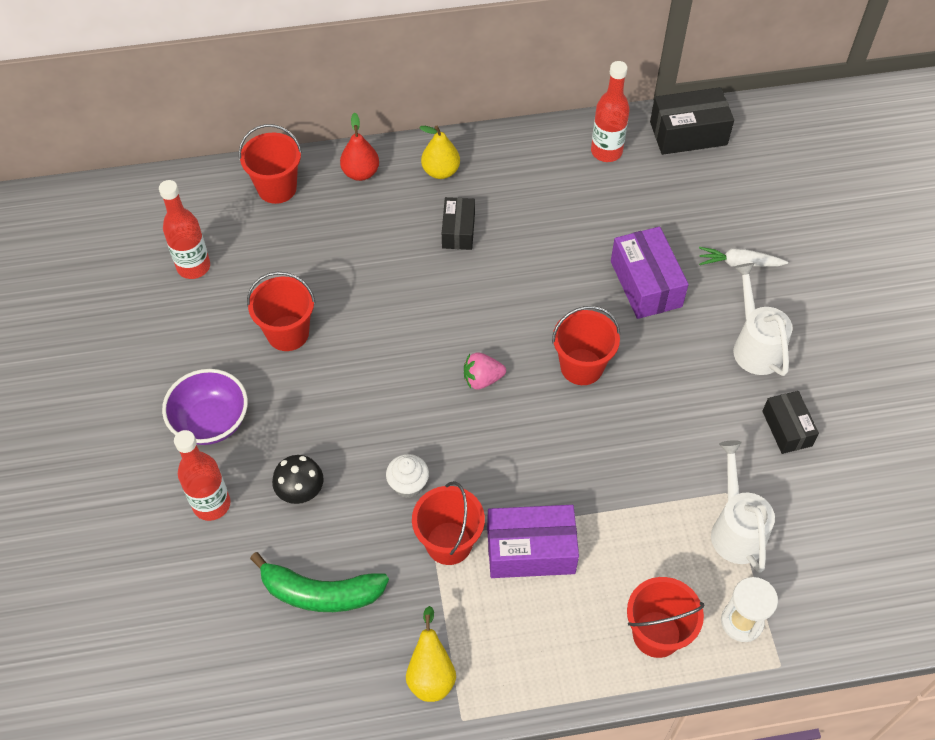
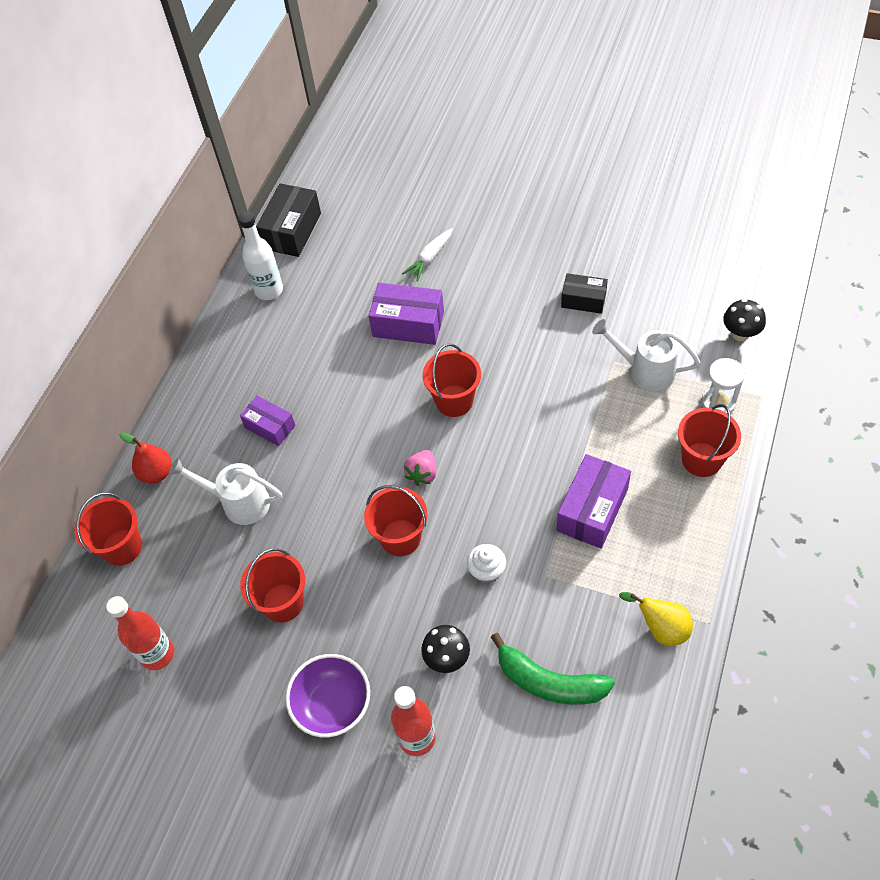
camera: 55 degrees left, 0 degrees up
(320, 593) = (549, 682): green banana -> green banana turned 75 degrees clockwise
(441, 171) = (201, 412): yellow pear -> none
(449, 543) = (555, 565): red bucket -> red bucket (400, 537)
(458, 231) = (270, 426): black box -> purple box
(606, 152) = (269, 290): red bottle -> white bottle
(755, 345) = (505, 284): white watering can -> white watering can (238, 502)
(853, 609) = (740, 333): none -> black mushroom

